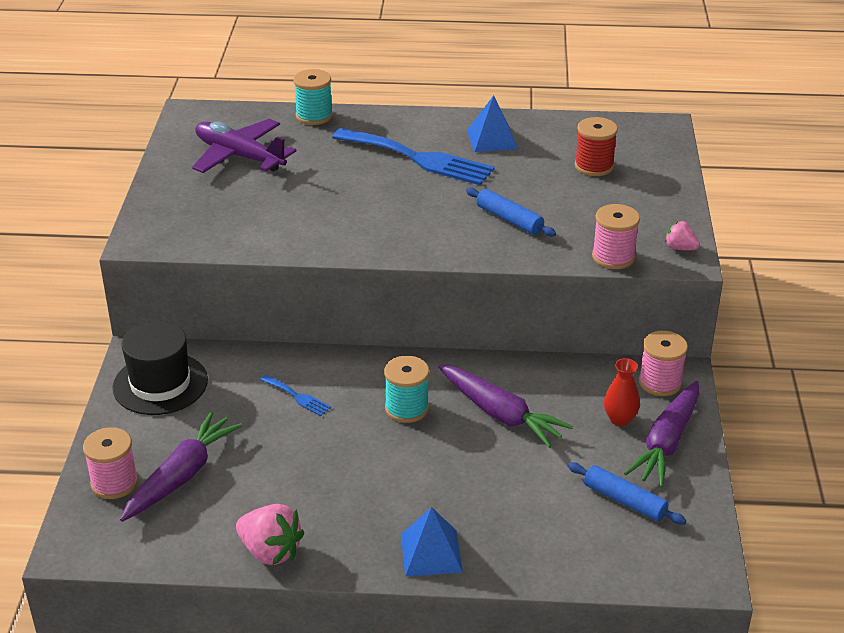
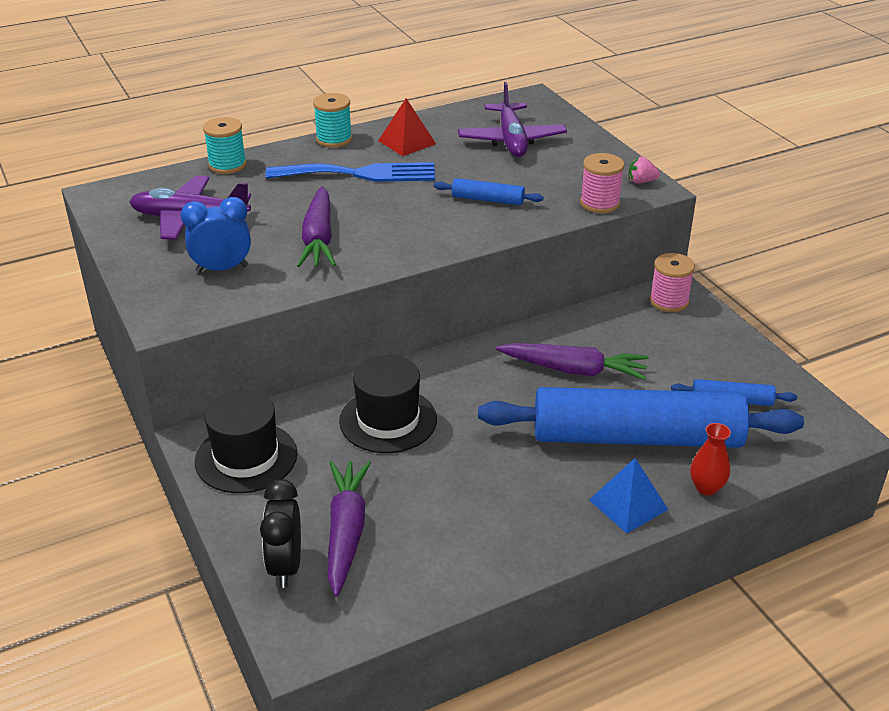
camera: 30 degrees left, 0 degrees up
(114, 483) = (285, 566): pink spool -> black clock
(223, 211) = (222, 269): none -> blue clock
(270, 551) = (493, 563): pink strawberry -> none
(297, 396) = (388, 420): blue fork -> black hat
(407, 408) = (493, 394): turquoise spool -> turquoise spool (334, 139)
(492, 139) = (407, 142): blue pyramid -> red pyramid
(497, 497) = (636, 437): none -> blue rolling pin
(594, 166) = (511, 140): red spool -> purple plane
(620, 419) = (667, 340): red vase -> red vase (706, 487)
(666, 442) = (717, 344): purple carrot -> purple carrot (318, 238)

